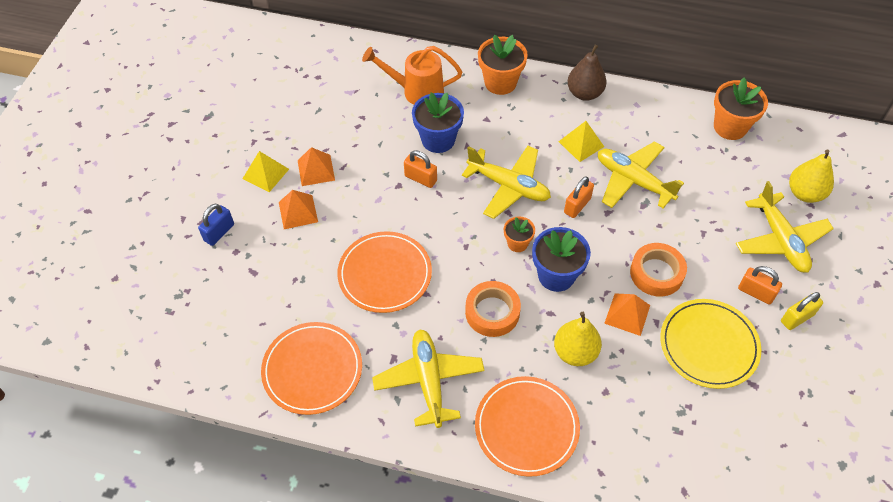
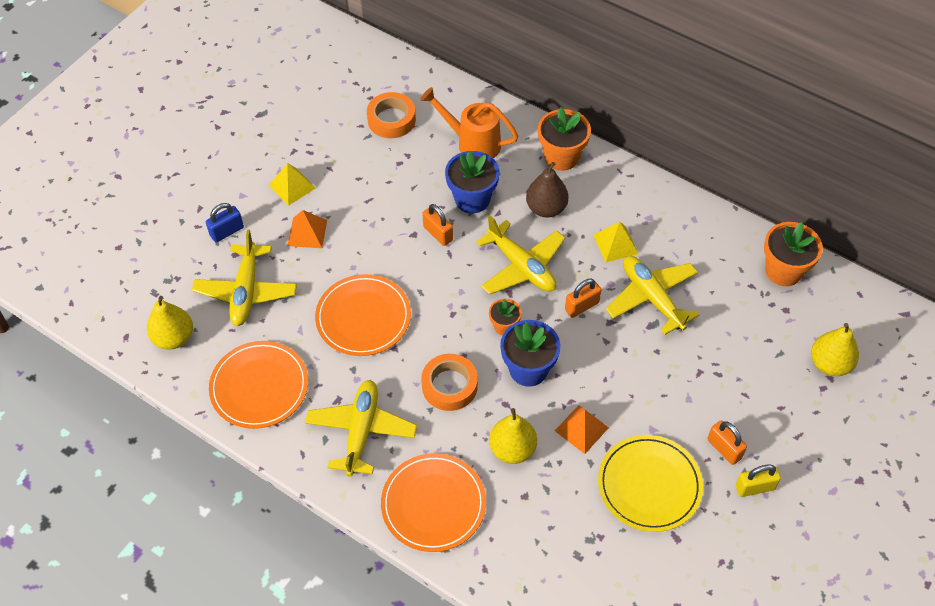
camera: 20 degrees right, 0 degrees up
(207, 349) = (174, 338): none -> yellow pear
(316, 170) = (341, 196): orange pyramid -> none
(584, 93) = (644, 192): brown pear -> brown pear (546, 208)
(656, 273) = (630, 398): orange tape -> orange tape (391, 119)
(780, 240) = (778, 404): yellow plane -> yellow plane (246, 291)

